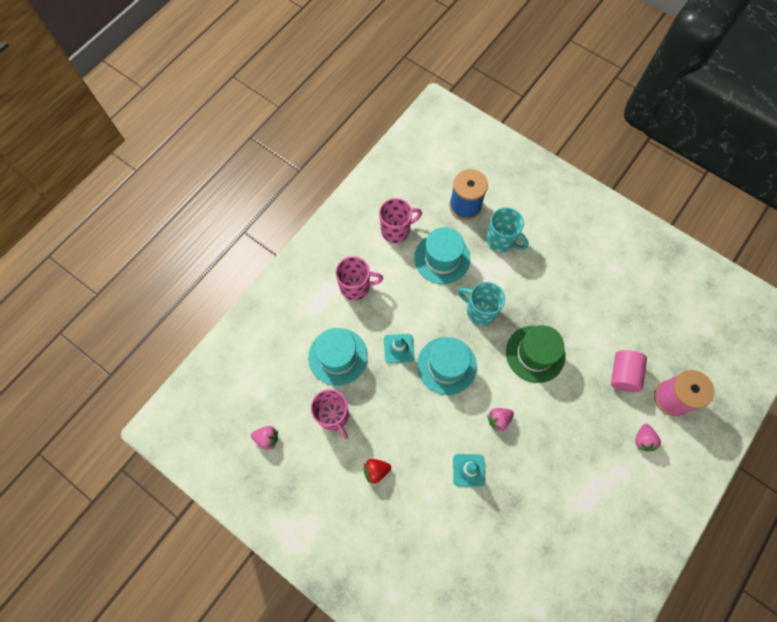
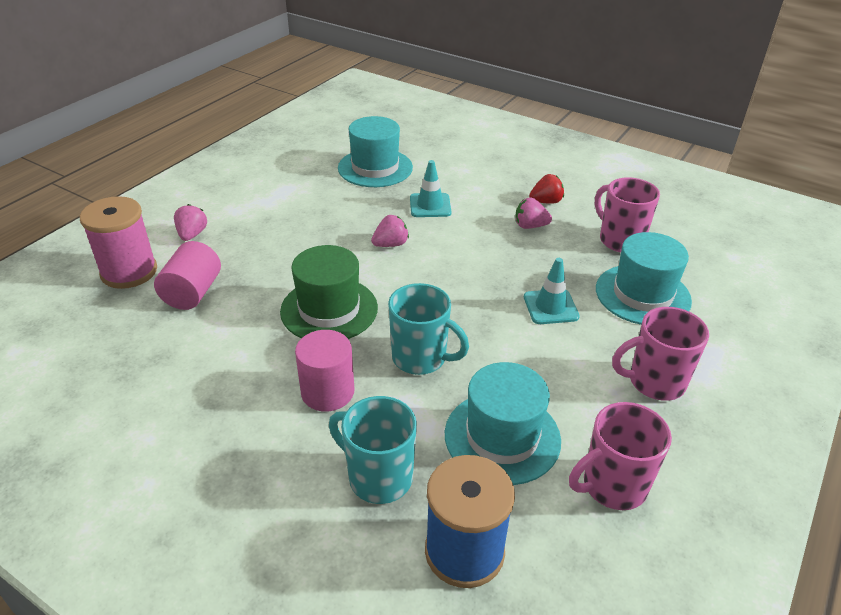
camera: 175 degrees right, 30 degrees down
(267, 438) = (696, 220): pink strawberry -> pink strawberry (530, 226)
(446, 365) = (471, 291): turquoise hat -> turquoise hat (375, 168)
(529, 290) = (327, 392): none -> pink cylinder

